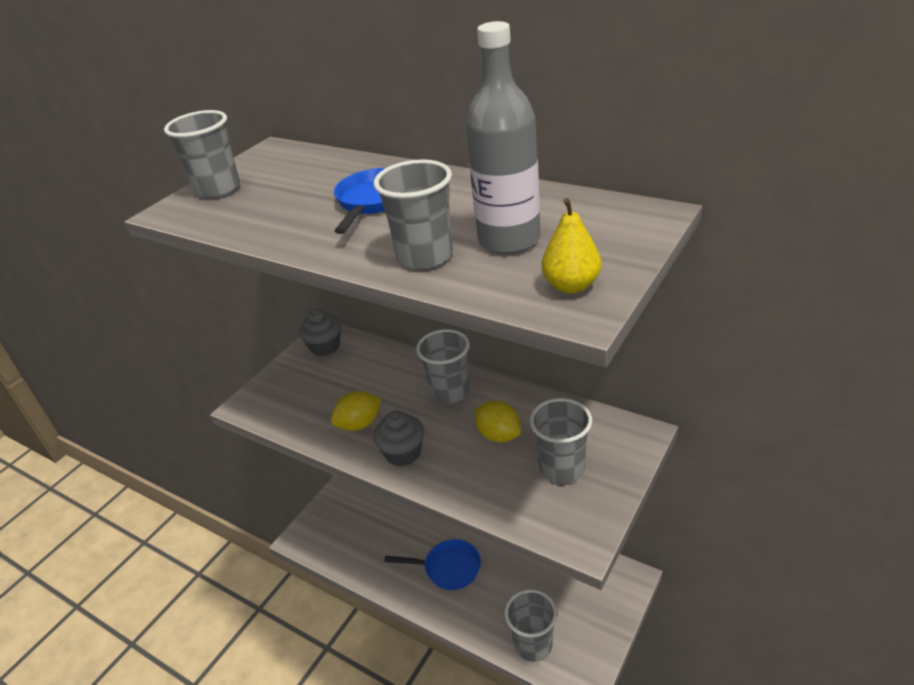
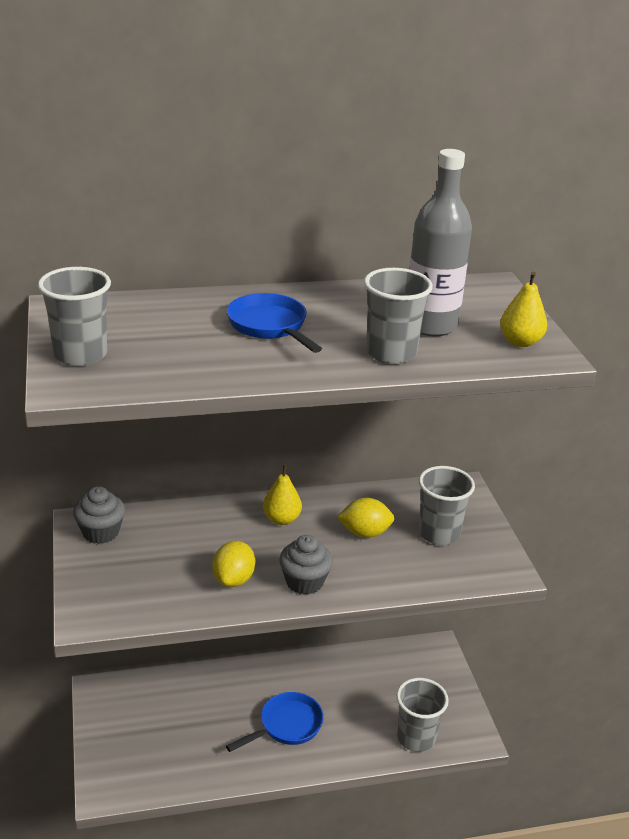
camera: 50 degrees left, 5 degrees down
(450, 392) = (281, 519): grey cup -> yellow pear

